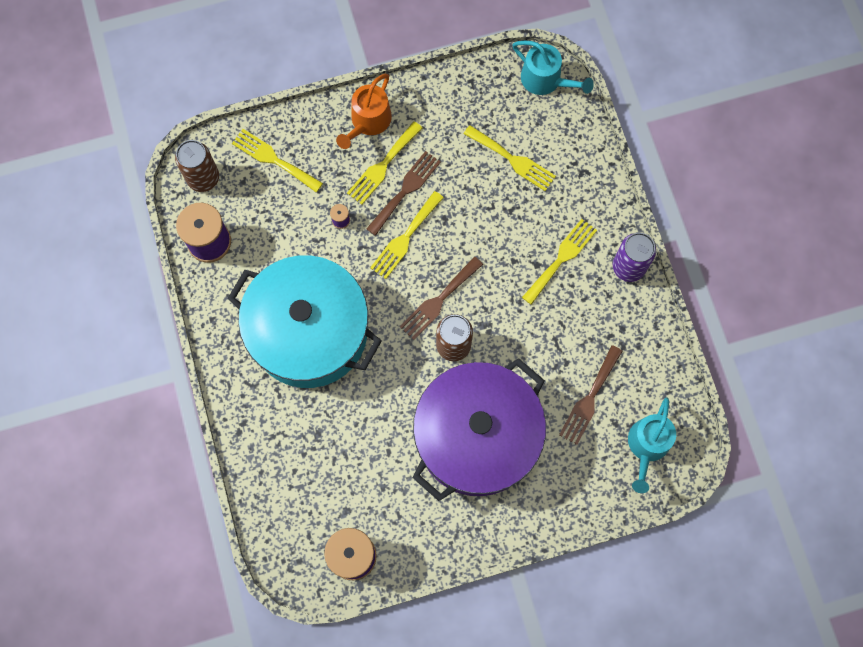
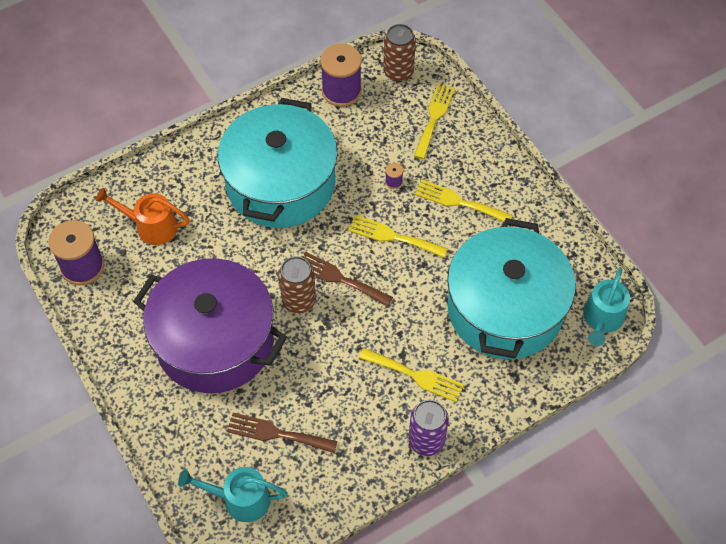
camera: 75 degrees right, 15 degrees down
(368, 122) = (498, 180): orange watering can -> orange watering can (151, 226)
(405, 190) = (440, 226): brown fork -> none
(512, 160) = (505, 309): yellow fork -> turquoise pot

